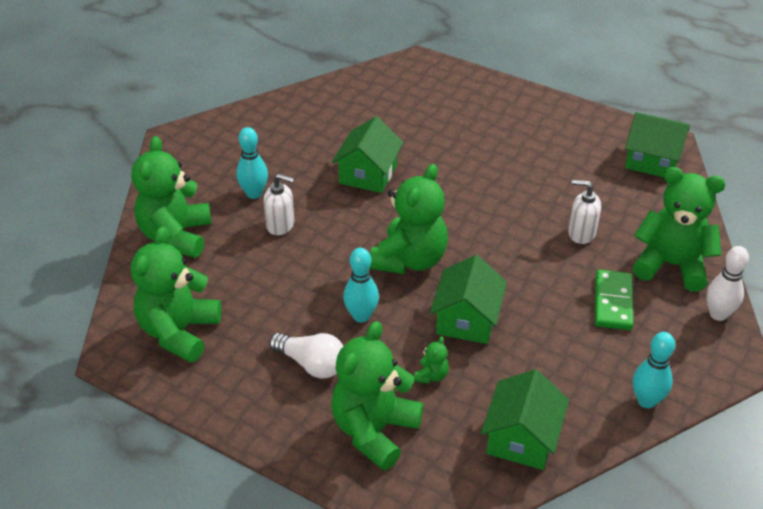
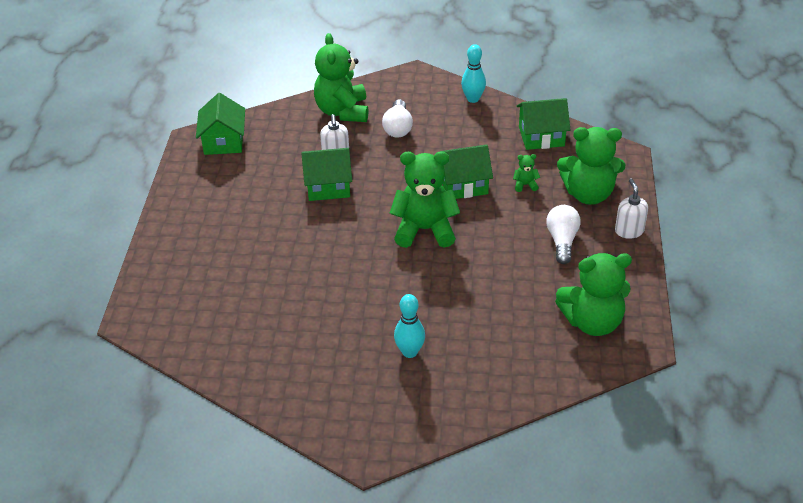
camera: 115 degrees left, 0 degrees up
(176, 236) = (498, 377): green teddy bear -> none
(280, 225) = (437, 317): white soap dispenser -> white soap dispenser (629, 231)
(361, 316) = (500, 234): turquoise bowling pin -> none
(368, 174) = (336, 289): green house -> green house (328, 186)
(612, 302) = (398, 128): green domino -> white light bulb
(718, 314) = (377, 86): white bowling pin -> none

